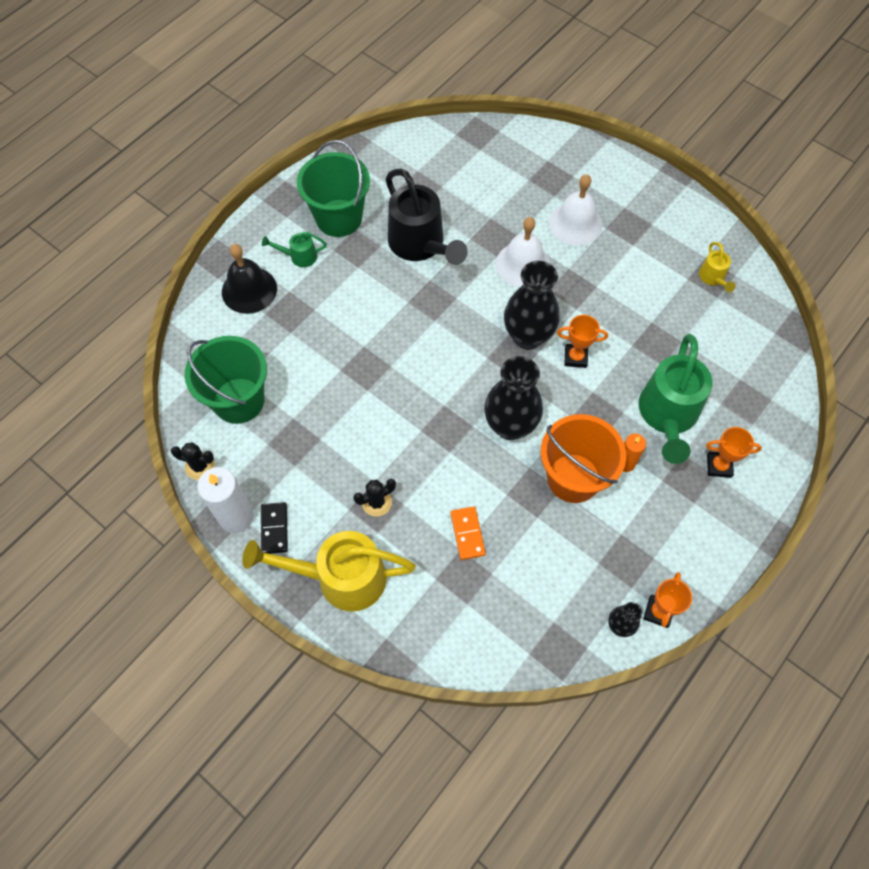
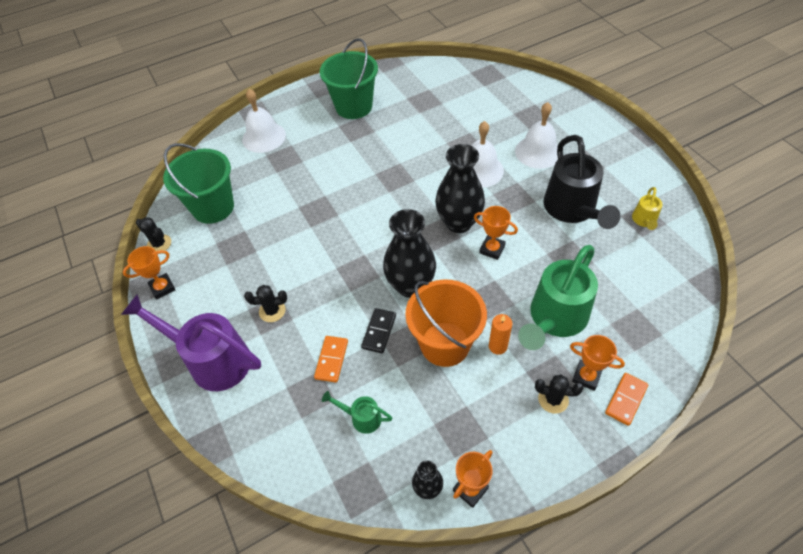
camera: 25 degrees right, 10 degrees down
(236, 517) = (162, 288): white candle -> orange trophy
(249, 290) = (264, 137): black bell -> white bell
(274, 529) = (184, 305): black domino -> black domino (379, 331)
(299, 256) = (311, 124): green watering can -> green watering can (361, 417)
(340, 577) = (212, 359): yellow watering can -> purple watering can
(420, 245) = (405, 138): black watering can -> black watering can (572, 210)
(697, 499) = (553, 399): none -> black cactus
(761, 476) = (625, 399): none -> orange domino

